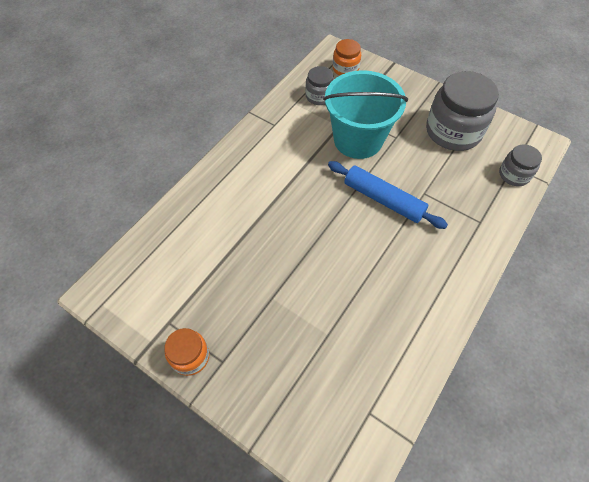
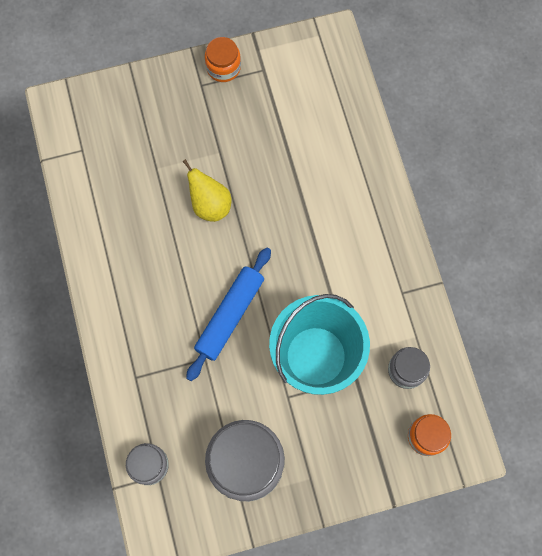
camera: 130 degrees right, 15 degrees up
(320, 271) = (210, 204): none -> yellow pear
(383, 200) = (229, 315): blue rolling pin -> blue rolling pin turned 45 degrees counterclockwise

